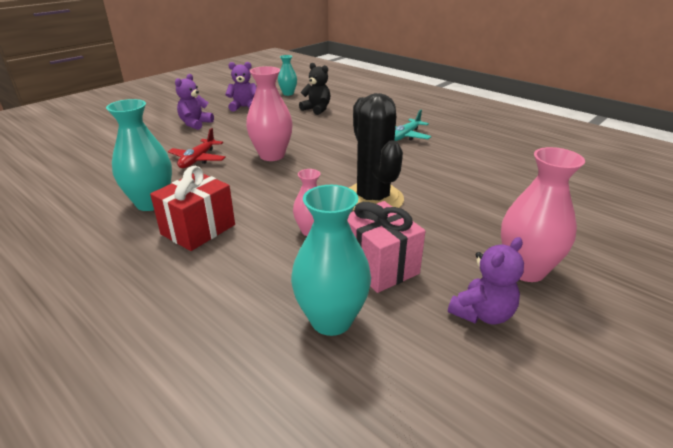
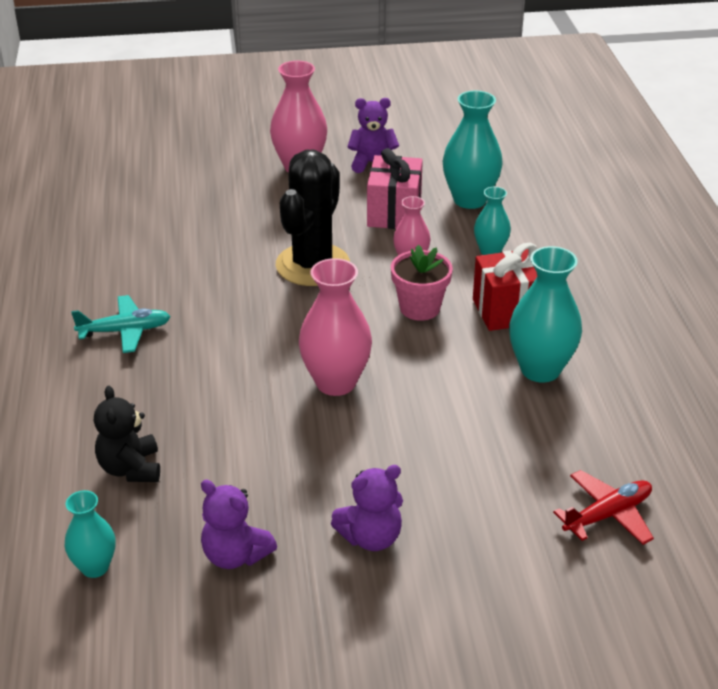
camera: 140 degrees left, 5 degrees up
(198, 160) = (437, 425): red plane -> red plane (608, 515)
(255, 270) = (490, 251): none -> turquoise vase
(267, 204) = (420, 308): none -> pink flower pot

